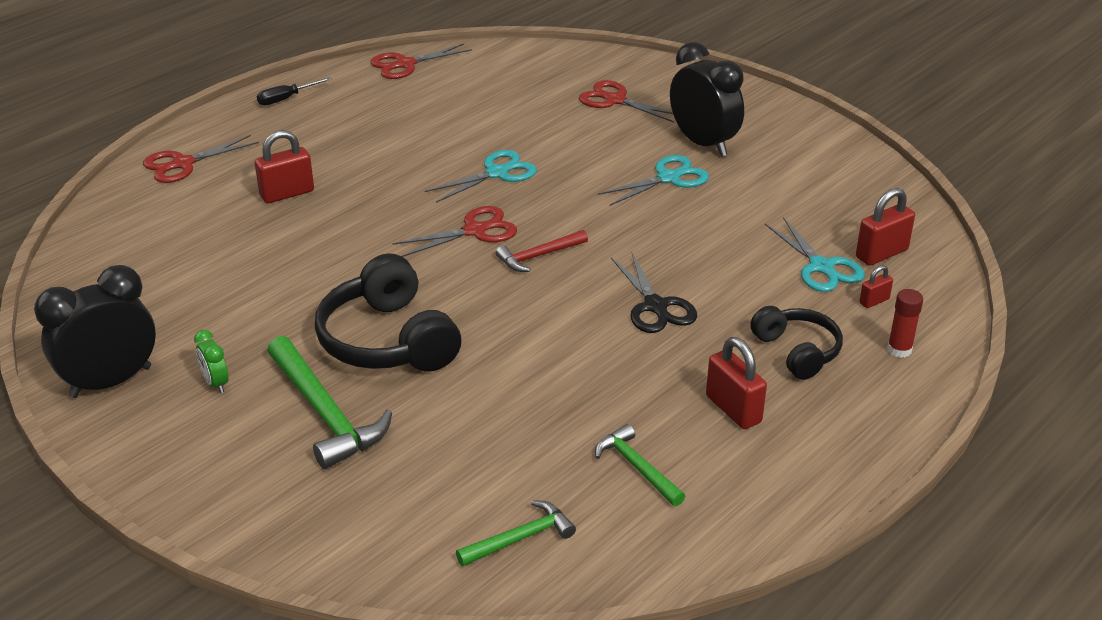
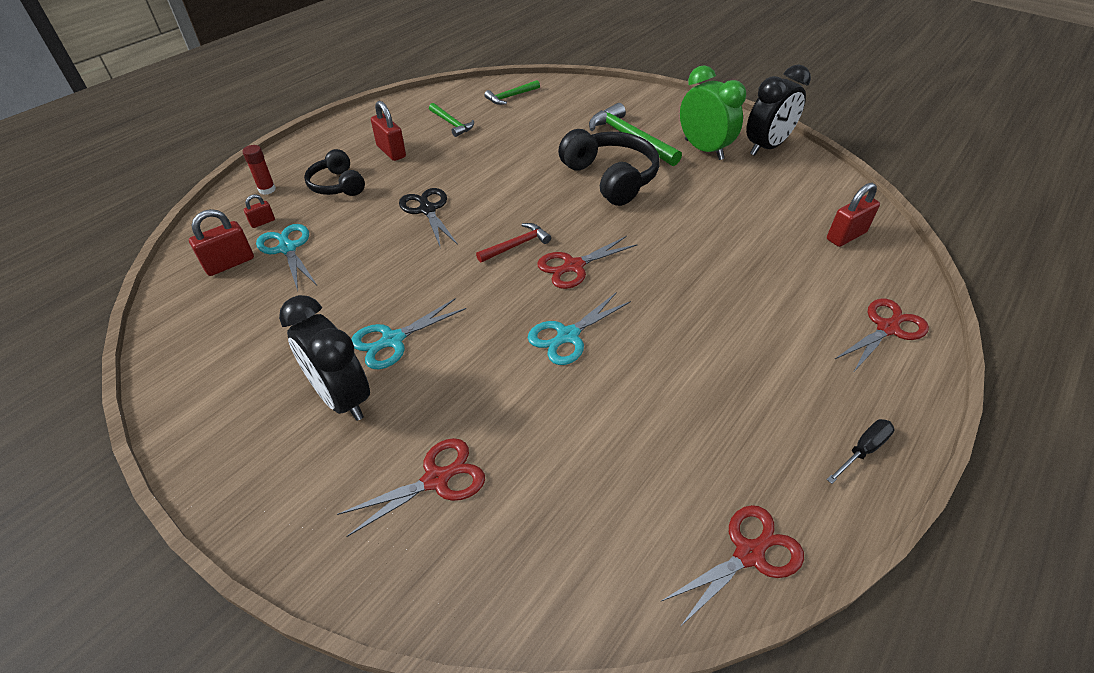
camera: 175 degrees right, 10 degrees up
(216, 383) = (703, 149): green clock -> green clock, size x2.23
(287, 194) = (758, 296): red padlock -> red padlock (846, 236)
(615, 100) = (436, 479): red scissors -> red scissors turned 60 degrees counterclockwise

